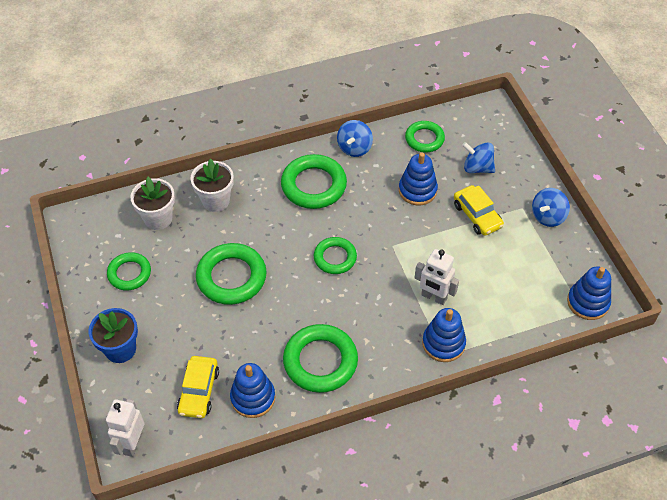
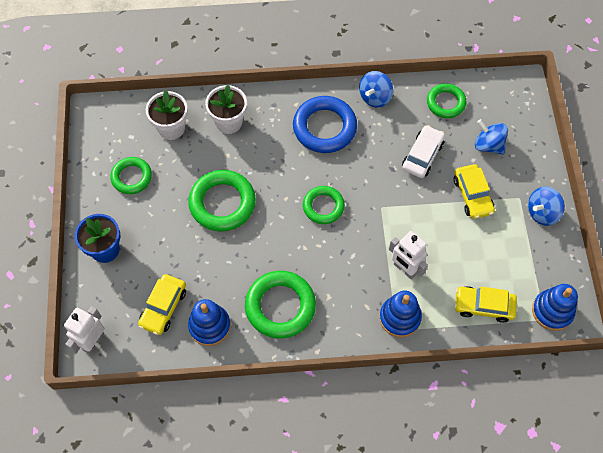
camera: 15 degrees right, 10 degrees up
(314, 185) = (324, 127): green ring -> blue ring
(417, 190) = (422, 155): blue stacking toy -> white car
(521, 313) = (483, 306): none -> yellow car

